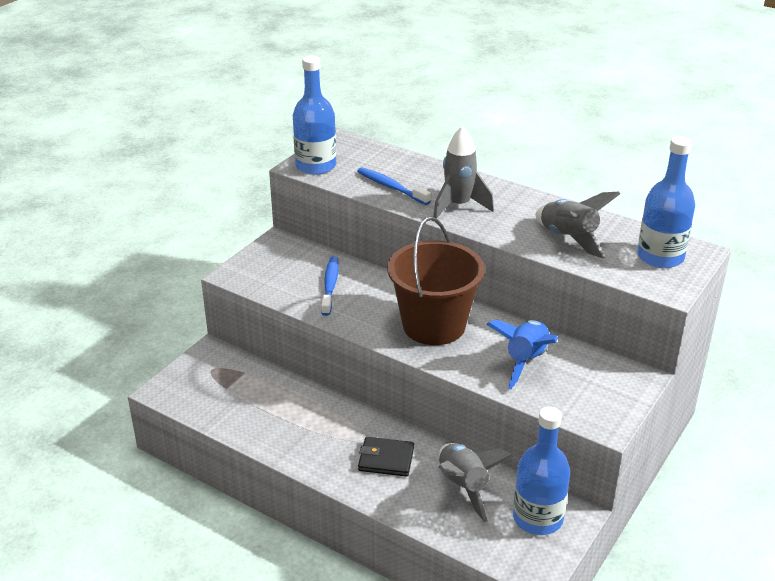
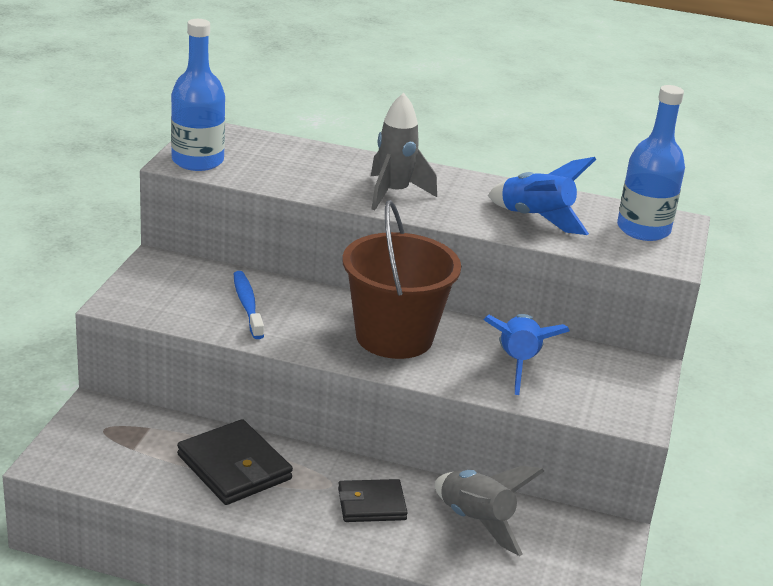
camera: 20 degrees left, 5 degrees down
(294, 413) = (234, 467): none -> black wallet
(391, 187) = (303, 179): blue toothbrush -> none
(537, 518) = (574, 543): blue bottle -> none
(568, 239) = (536, 219): grey rocket -> blue rocket

